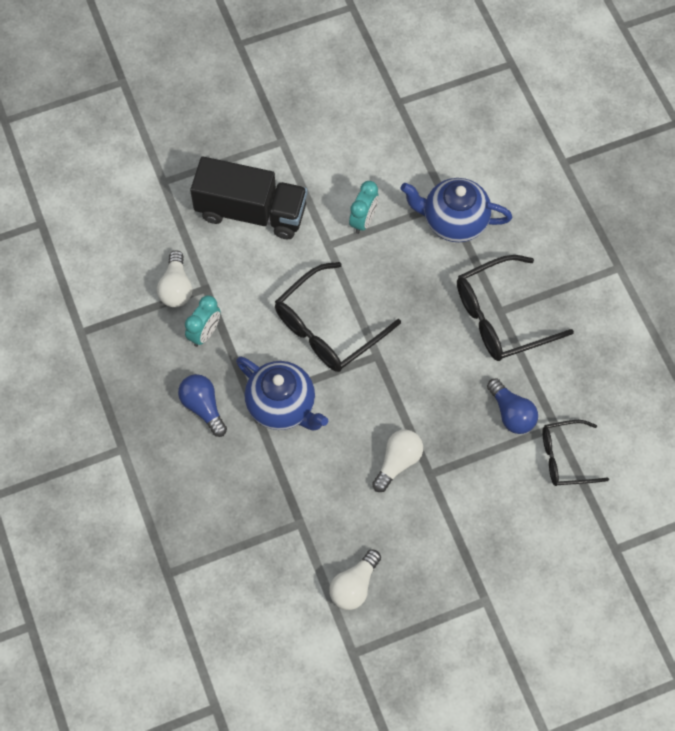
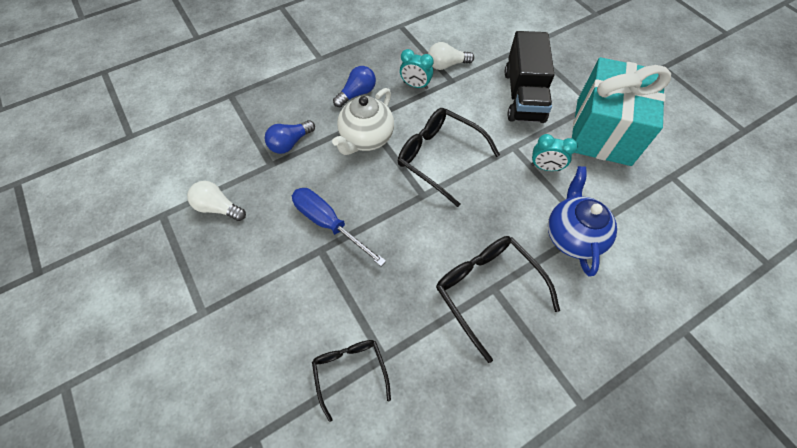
camera: 80 degrees right, 5 degrees down
(282, 406) = (366, 138): blue teapot -> white teapot
(324, 145) = (603, 131): none -> turquoise gift
(398, 462) = (328, 224): white light bulb -> blue screwdriver
(511, 413) = (389, 312): blue light bulb -> blue light bulb (290, 143)

